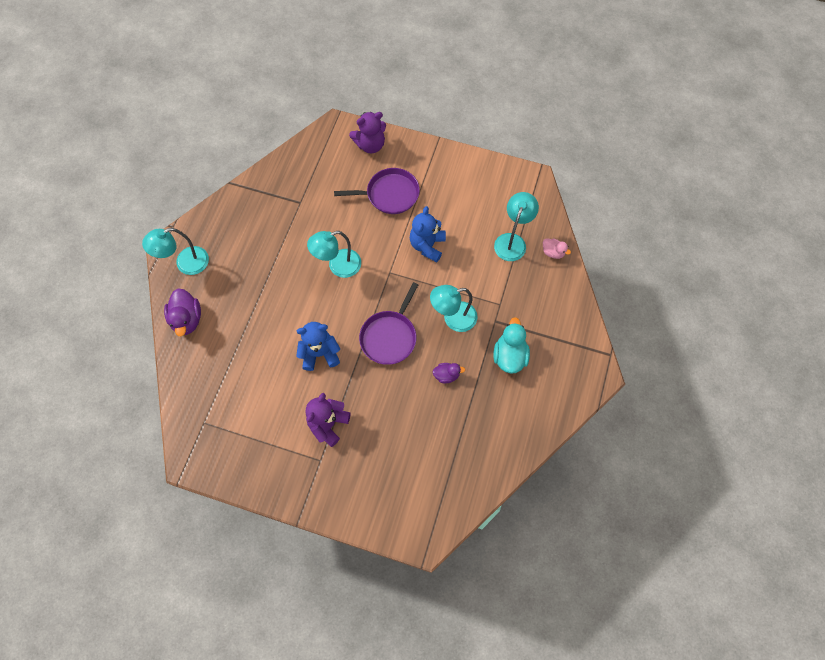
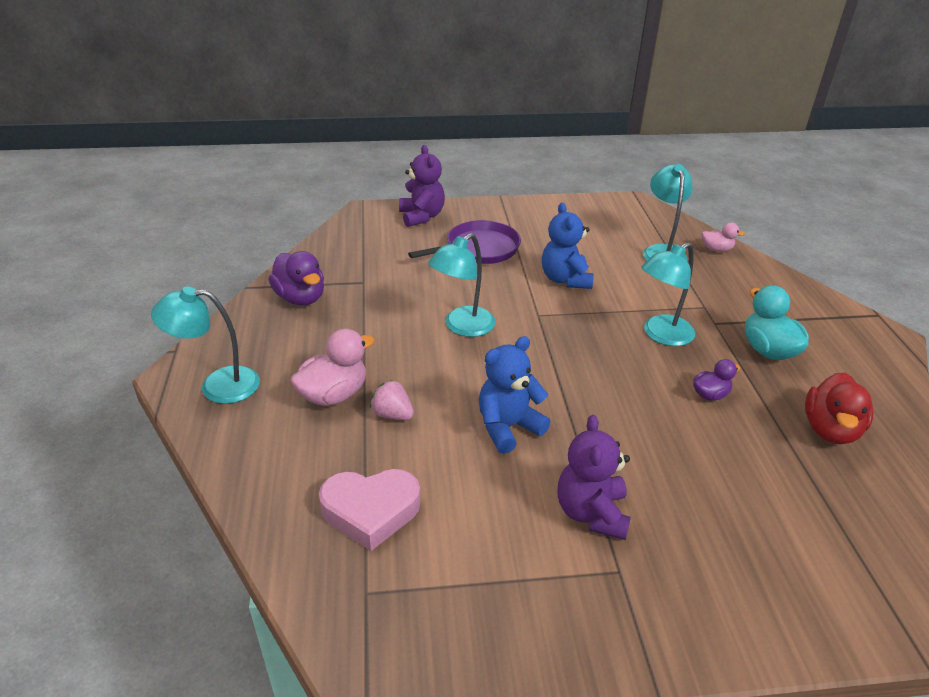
camera: 25 degrees left, 30 degrees down
(185, 263) = (217, 385): turquoise lamp -> turquoise lamp turned 45 degrees clockwise
(187, 319) = (255, 452): purple duck -> purple duck (300, 298)
(225, 379) = (370, 511): none -> pink heart
(241, 294) = (334, 395): none -> pink duck
(265, 320) = (392, 414): none -> pink strawberry
(370, 145) = (421, 216): purple teddy bear -> purple teddy bear turned 60 degrees counterclockwise
(389, 336) = (595, 377): purple pan -> none
(494, 426) = (830, 430): none -> red duck

